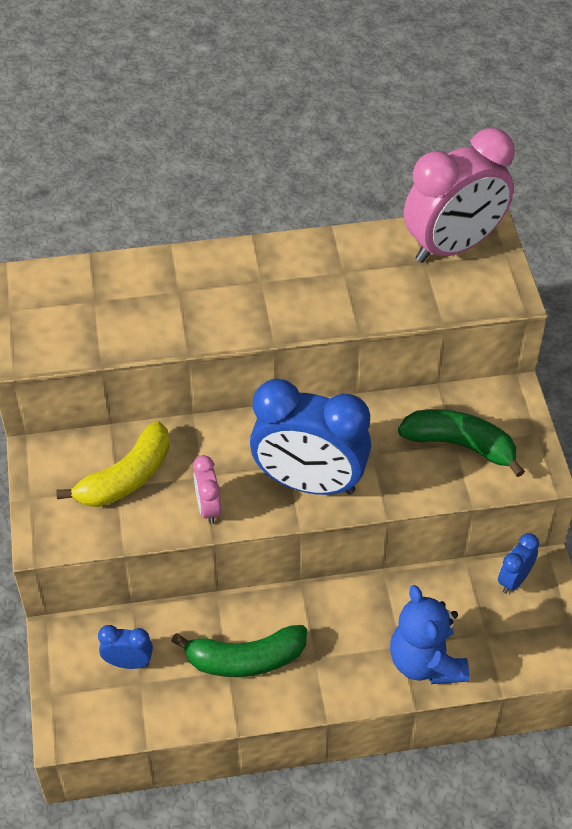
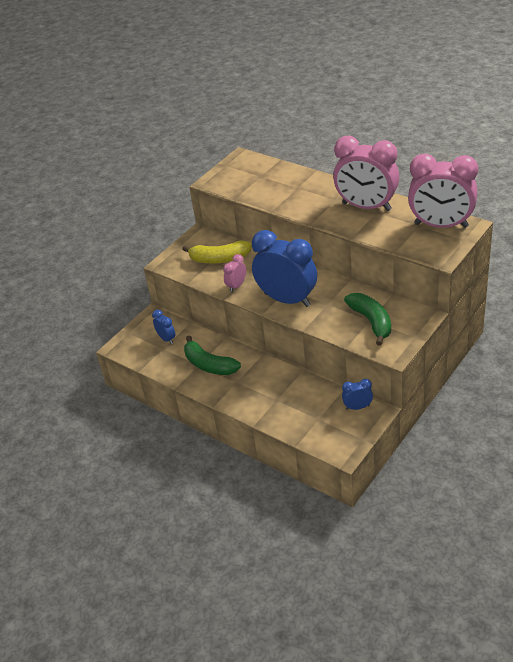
camera: 50 degrees right, 10 degrees down
(309, 483) = (287, 299): blue clock -> blue clock turned 150 degrees clockwise
(320, 270) = (366, 207): none -> pink clock
(426, 662) = (278, 412): blue teddy bear -> none

